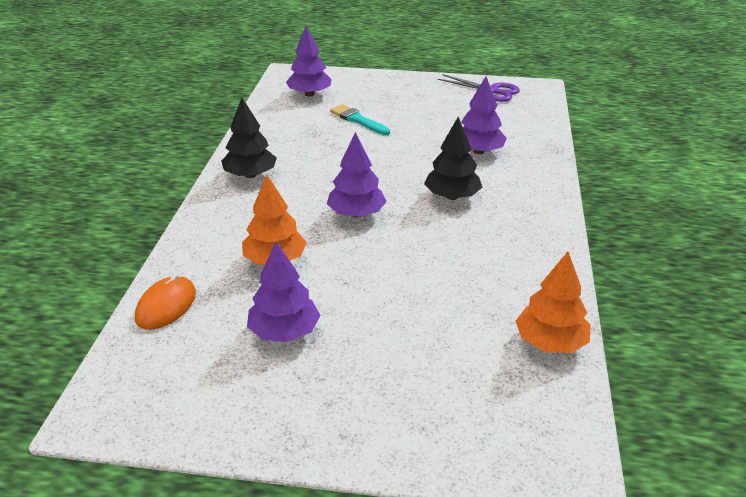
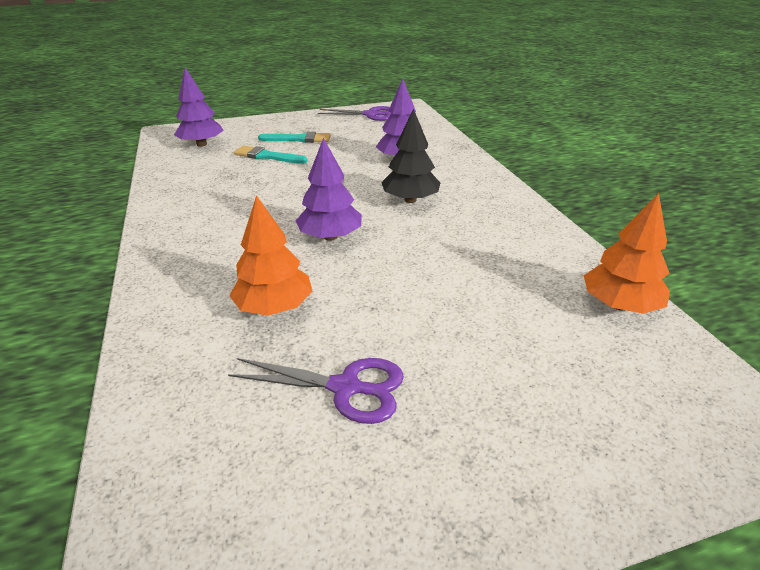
camera: 25 degrees left, 0 degrees up
(166, 306) = (164, 407): orange mouse -> none
(250, 175) = (185, 227): black tree -> none
(284, 332) = (345, 388): purple tree -> purple scissors
(399, 106) = (299, 139): none -> turquoise brush

